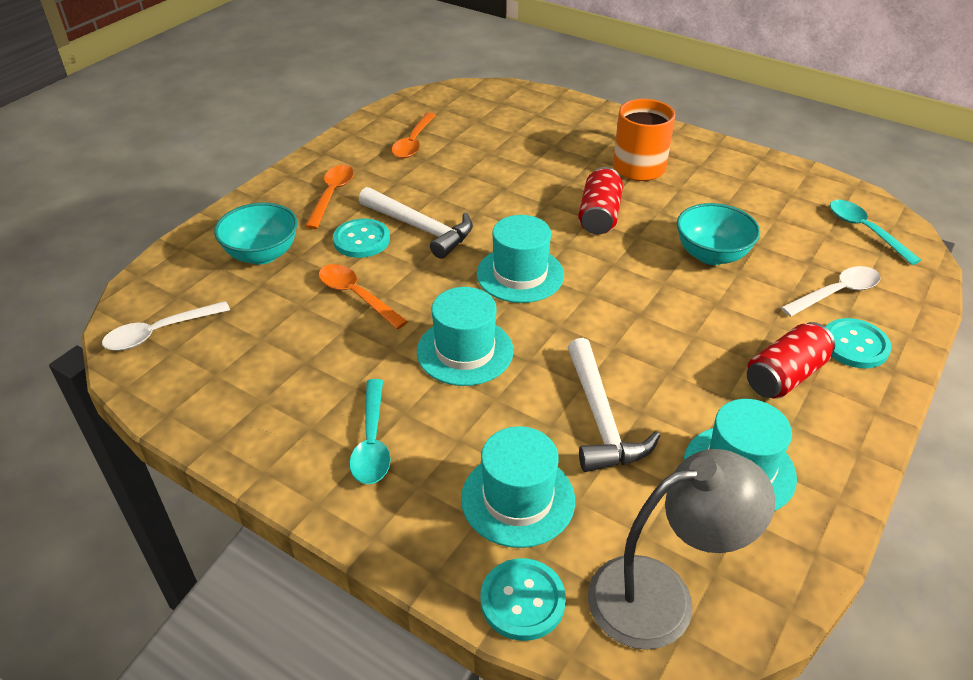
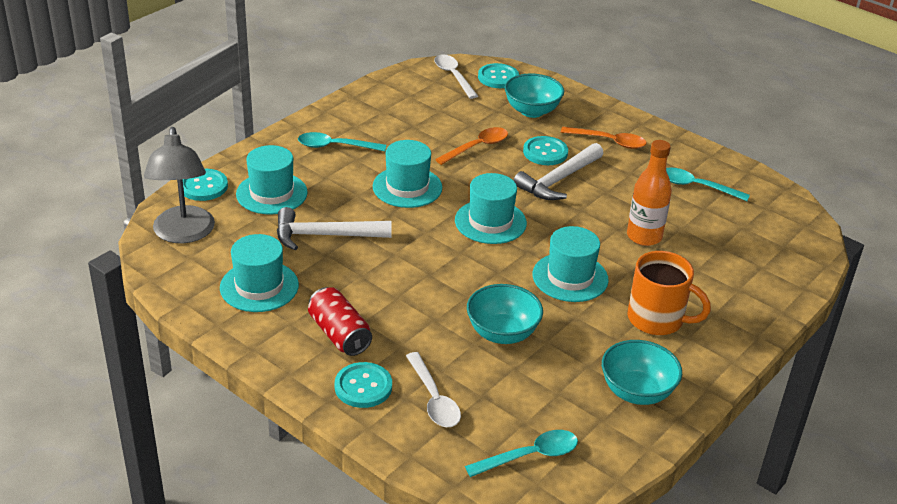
camera: 95 degrees right, 5 degrees down
(168, 288) = (498, 77): none -> turquoise button
(413, 142) = (696, 186): orange spoon -> turquoise spoon
(512, 173) = (644, 236): none -> orange bottle
(599, 216) = (570, 277): red can -> turquoise hat
(744, 177) = (636, 392): none -> turquoise bowl

